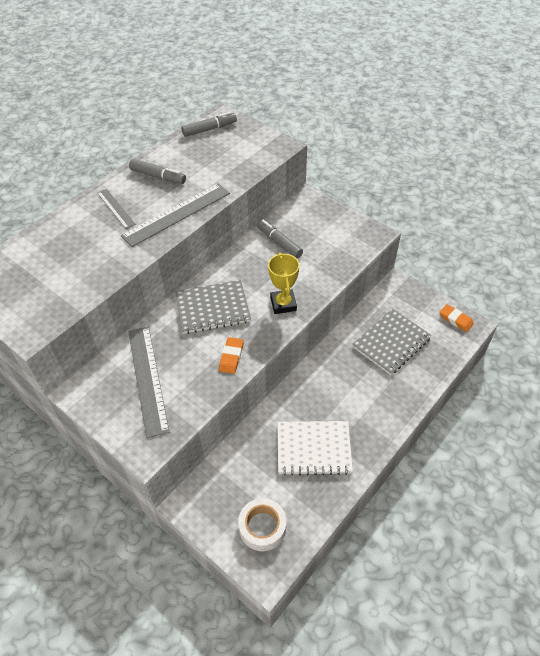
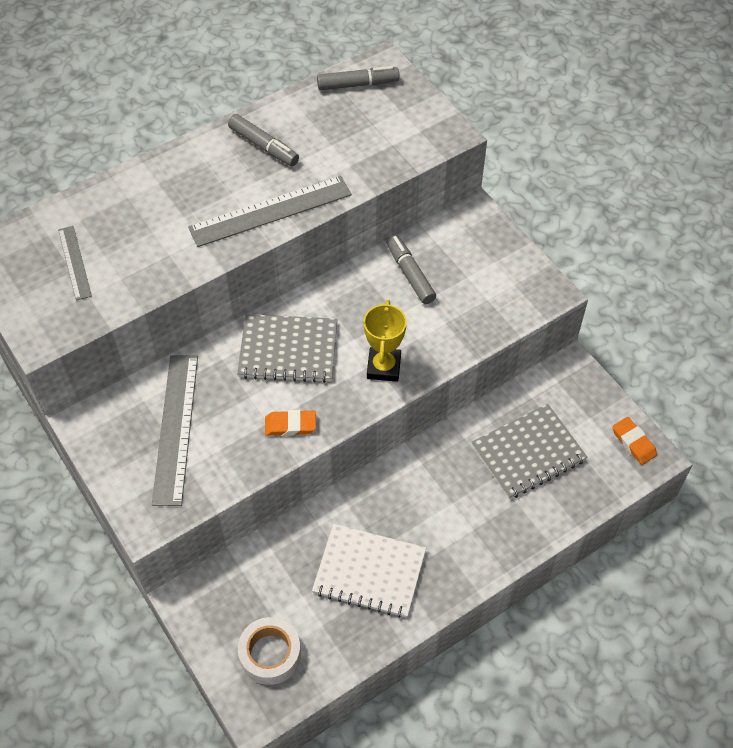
camera: 15 degrees right, 5 degrees up
(116, 208) = (194, 183): grey ruler -> grey ruler (74, 262)
(231, 357) = (290, 425): orange eraser -> orange eraser turned 60 degrees clockwise

